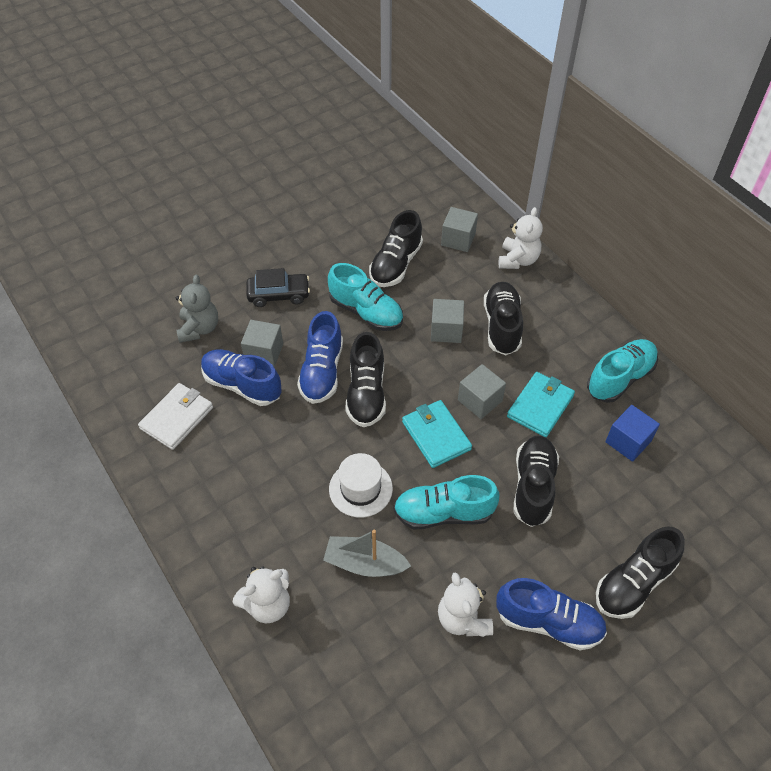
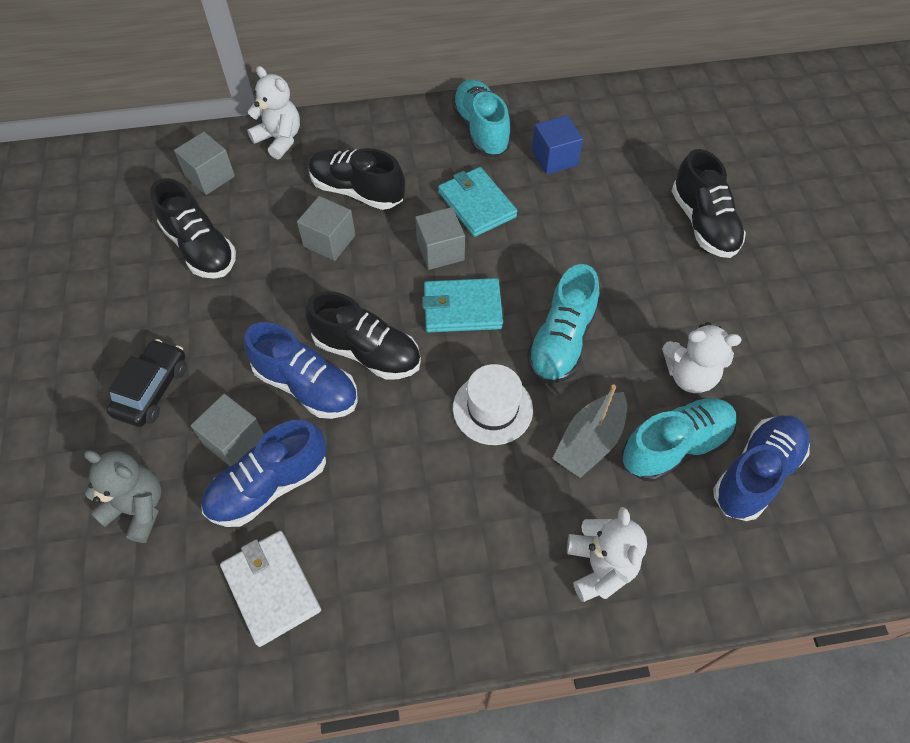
camera: 65 degrees left, 5 degrees up
(366, 312) = (249, 306): turquoise shoe -> turquoise shoe (675, 446)
(533, 487) = (567, 252): black shoe -> none
(548, 622) = (719, 306): blue shoe -> blue shoe (756, 473)

